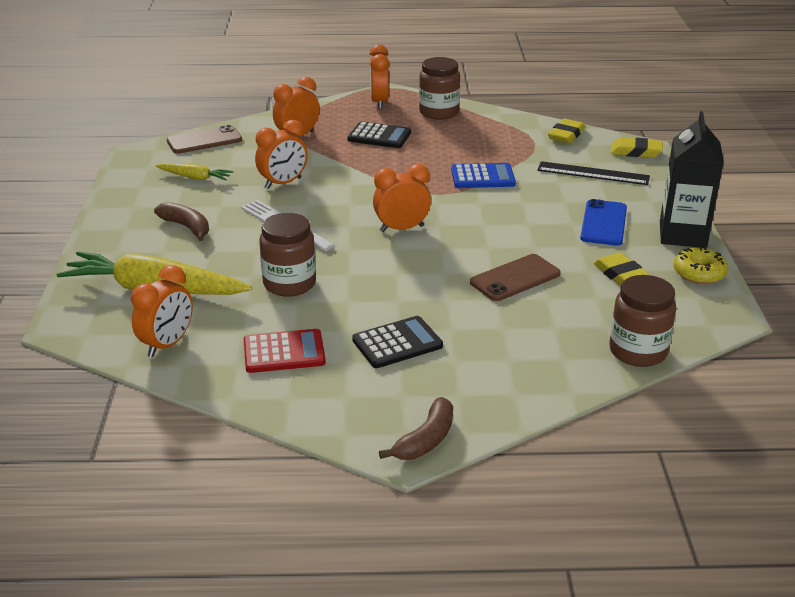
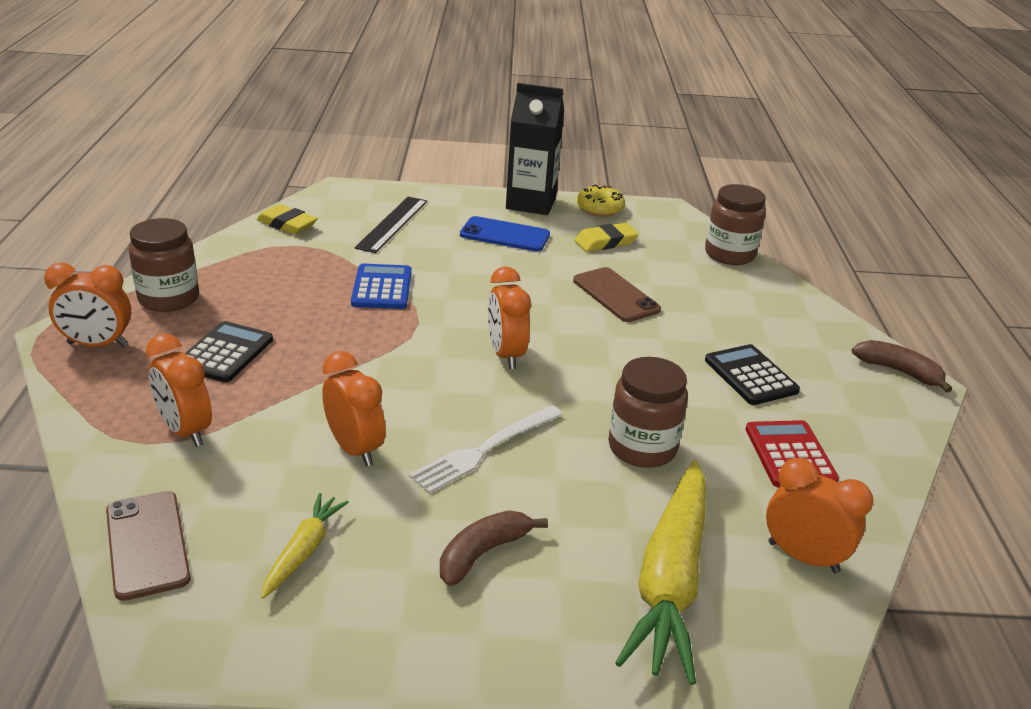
camera: 90 degrees left, 0 degrees up
(636, 152) = (348, 195): yellow eraser -> none

